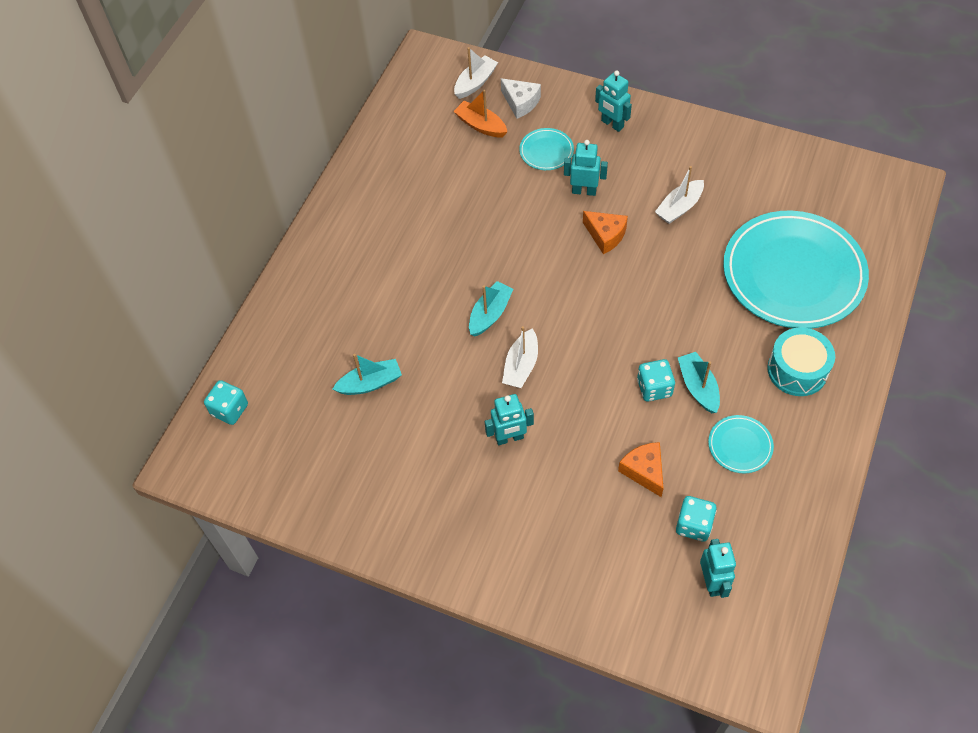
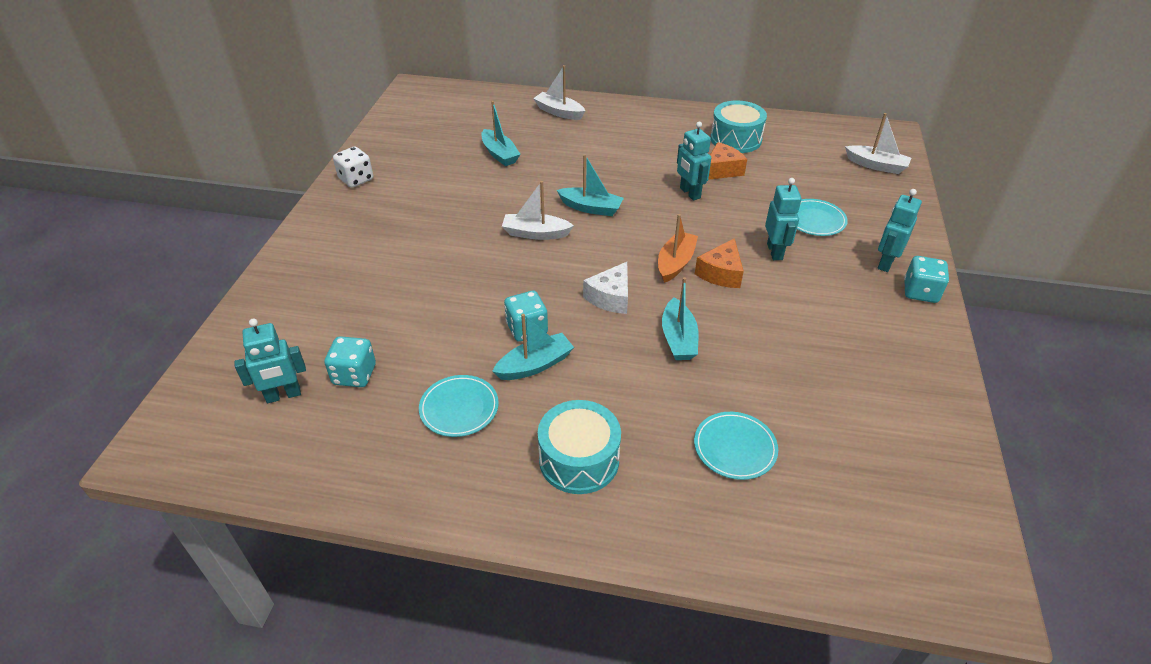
camera: 75 degrees right, 15 degrees down
(230, 410) = (464, 97): turquoise dice -> turquoise dice (920, 292)
(383, 531) = (356, 179): none -> white dice
(401, 172) = (735, 139): none -> turquoise drum
(481, 125) = (822, 175): orange boat -> orange boat (675, 263)
(509, 438) = (452, 235): turquoise robot -> turquoise robot (689, 193)
(521, 102) = (870, 196): white cheese -> white cheese (610, 297)
(644, 471) = (421, 330): orange cheese -> orange cheese (722, 170)
(679, 207) = (791, 329): white boat -> white boat (559, 112)
(680, 283) = (678, 339): none -> turquoise boat
(793, 273) = (735, 448): turquoise plate -> turquoise plate, size x0.42

